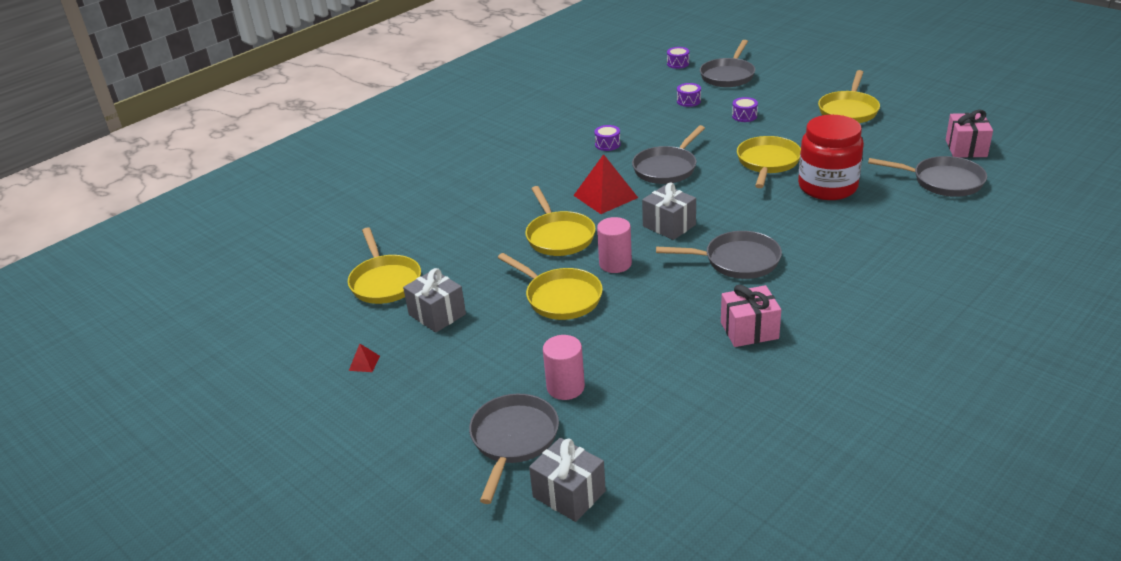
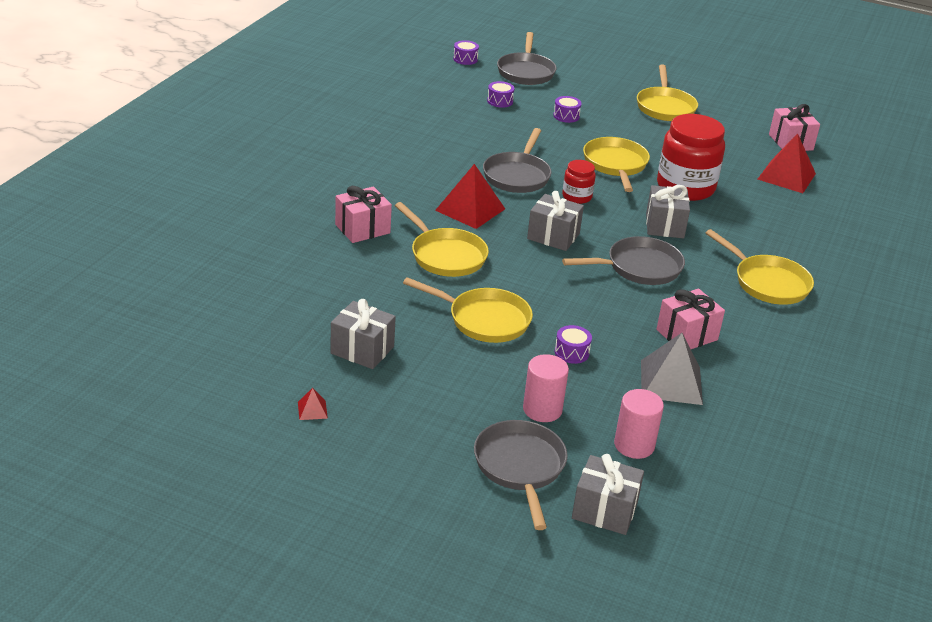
camera: 25 degrees left, 0 degrees up
(385, 282) = (280, 320): yellow pan -> yellow pan (767, 283)
(500, 208) = (362, 229): none -> pink gift
(607, 144) = (440, 152): purple drum -> purple drum (571, 352)
(615, 264) = (521, 280): pink cylinder -> pink cylinder (634, 445)
(707, 375) = (671, 382): none -> grey pyramid
(712, 190) = (577, 197): none -> red jar
(785, 222) = (664, 225): none -> grey gift
(943, 181) = (786, 176): grey pan -> red pyramid

